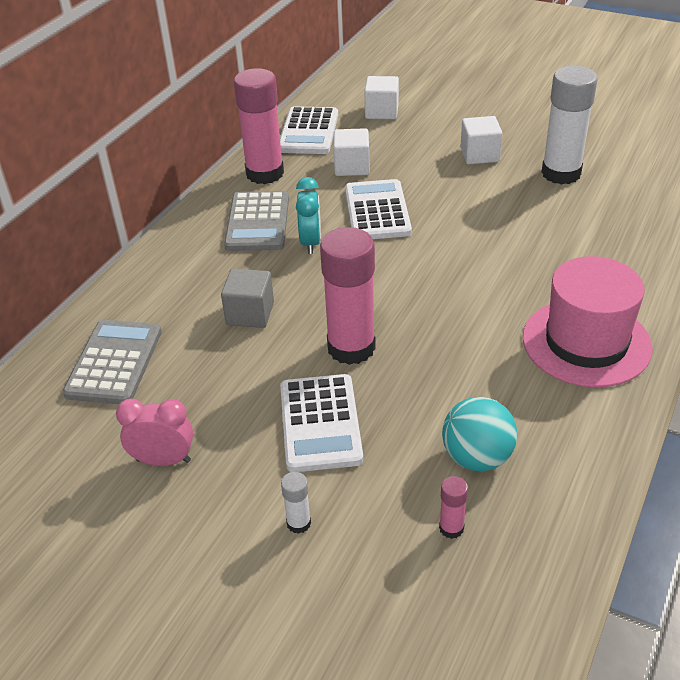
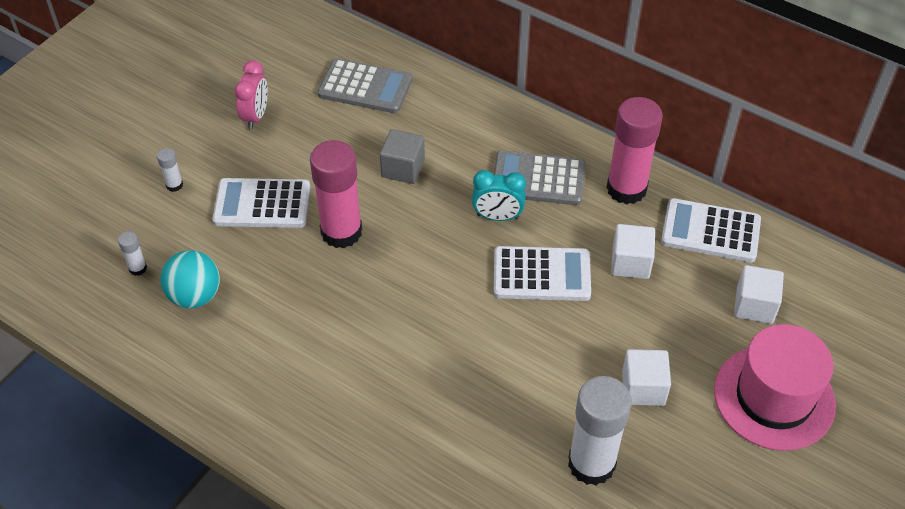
camera: 95 degrees right, 10 degrees up
(451, 528) = (138, 268): pink glue stick -> white glue stick
(586, 342) = (299, 406): pink hat -> pink hat (774, 397)

